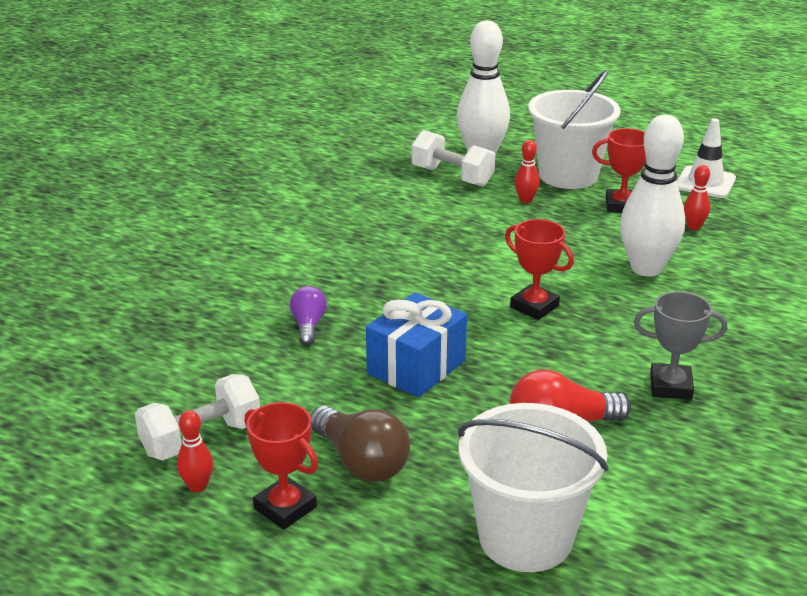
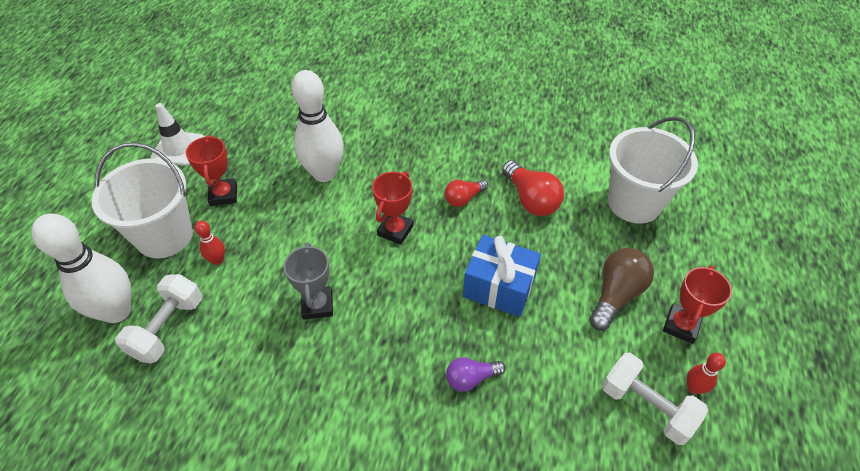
camera: 105 degrees left, 20 degrees up
(577, 367) = (463, 198): none -> red light bulb
(670, 386) = (467, 154): grey trophy -> grey trophy (317, 305)
(694, 227) = (255, 152): red bowling pin -> none

